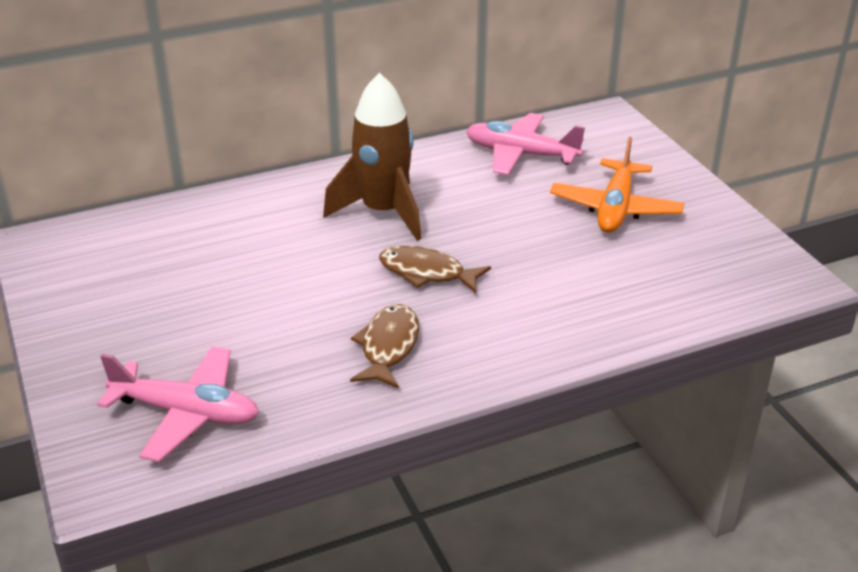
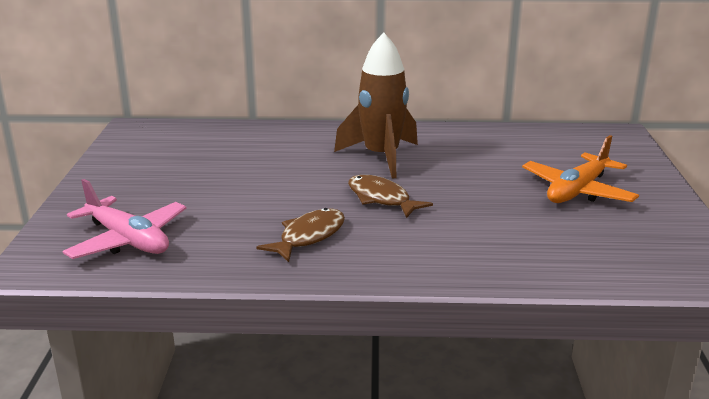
camera: 25 degrees right, 10 degrees down
(521, 154) = (523, 143): pink plane -> none

